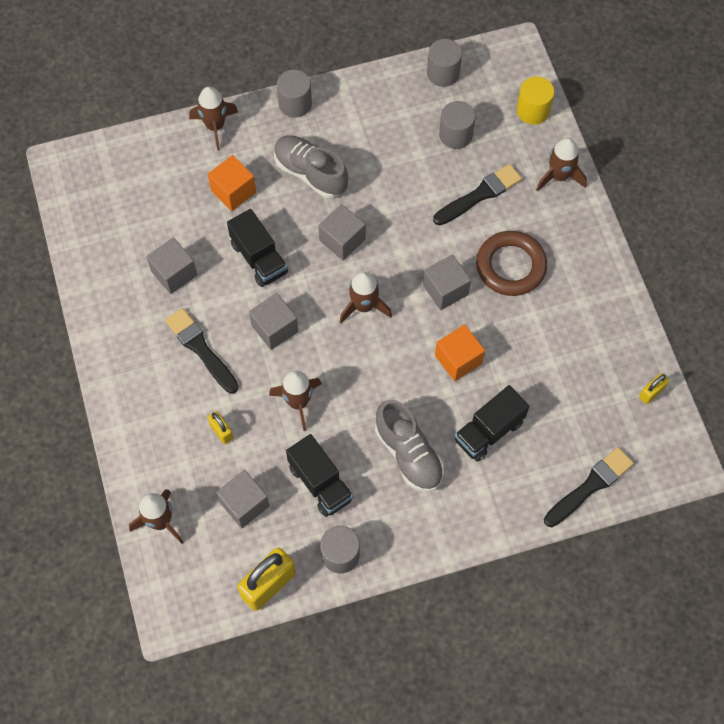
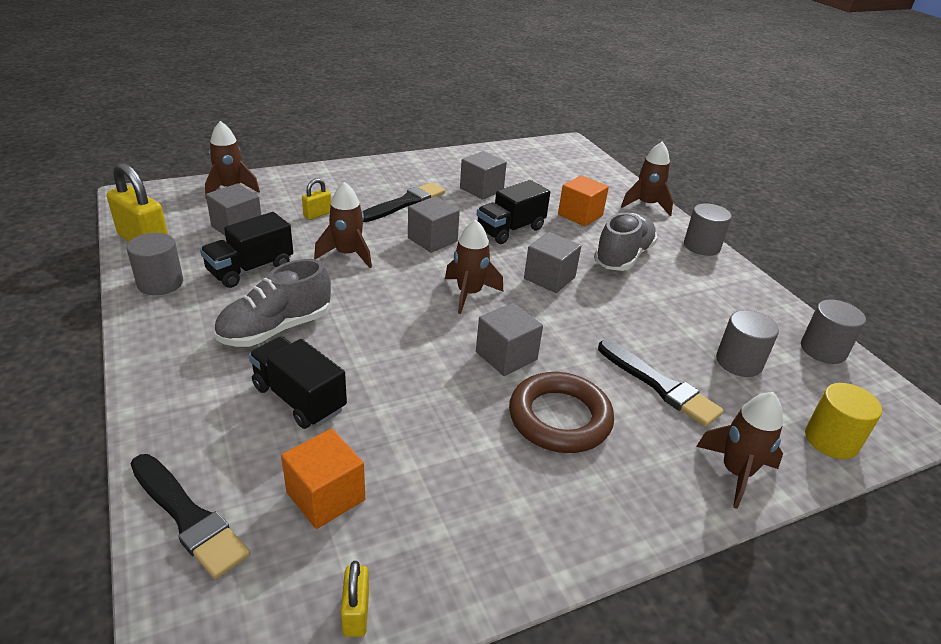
camera: 80 degrees right, 30 degrees down
(458, 359) = (406, 368): orange cube -> orange cube (325, 496)
(651, 393) = (356, 613): yellow padlock -> yellow padlock turned 45 degrees clockwise

